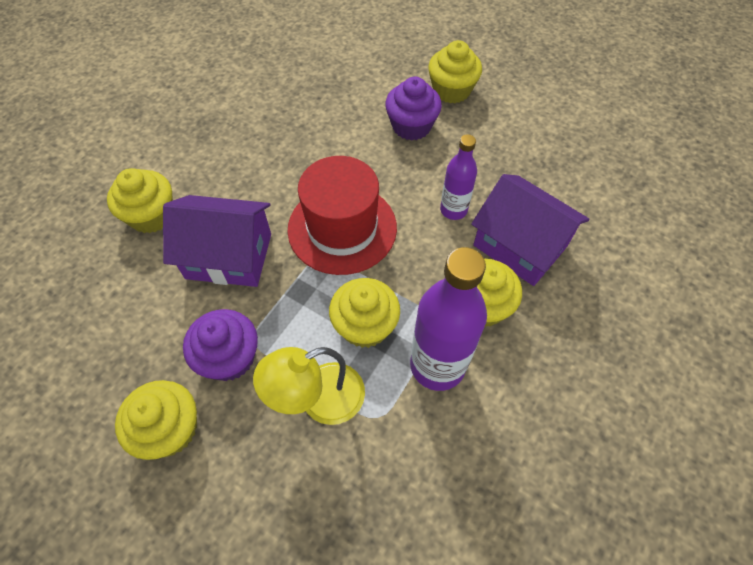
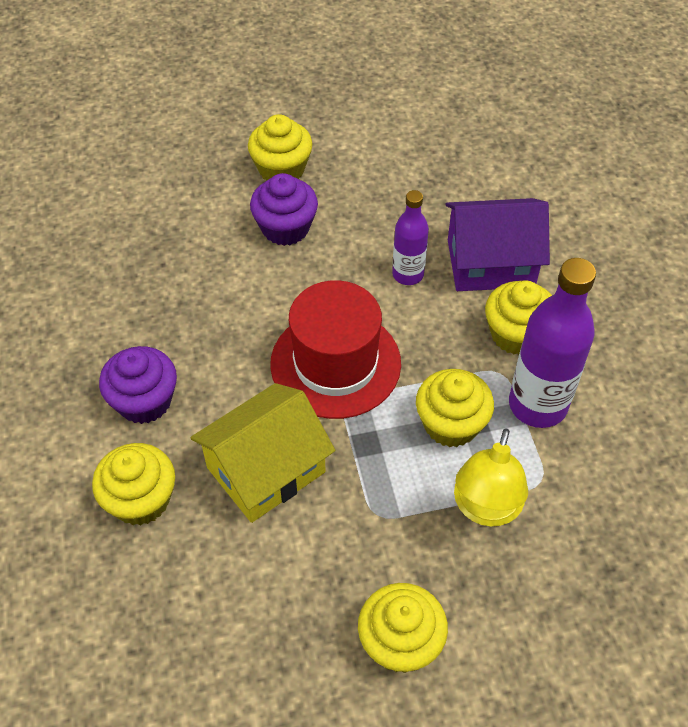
camera: 45 degrees left, 5 degrees down
(229, 256) = (266, 469): purple house -> yellow house
(229, 357) = (376, 546): purple cupcake -> purple cupcake (144, 401)

